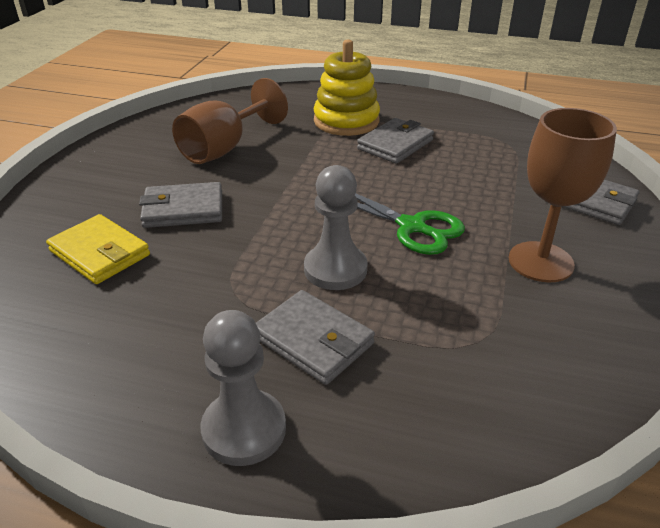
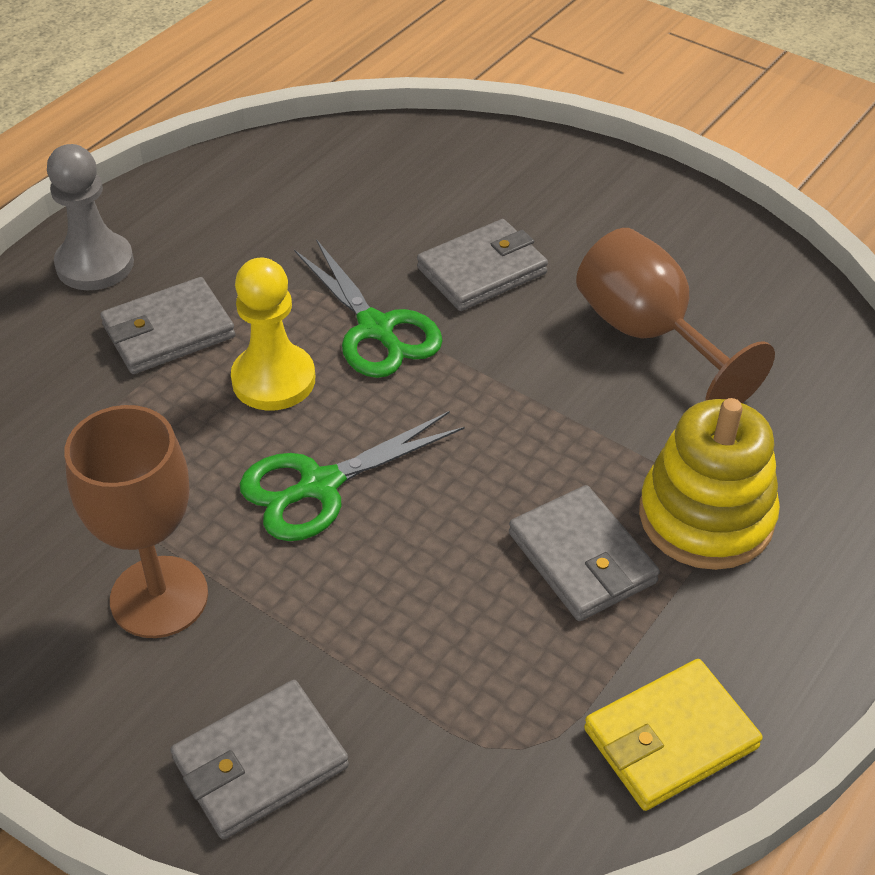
camera: 110 degrees right, 10 degrees up
(100, 253) = (419, 197): yellow wallet -> yellow wallet (670, 739)
(183, 209) = (482, 270): grey wallet -> grey wallet turned 45 degrees clockwise
(261, 238) = (376, 329): none -> green scissors
(335, 269) = (273, 380): grey pawn -> yellow pawn

